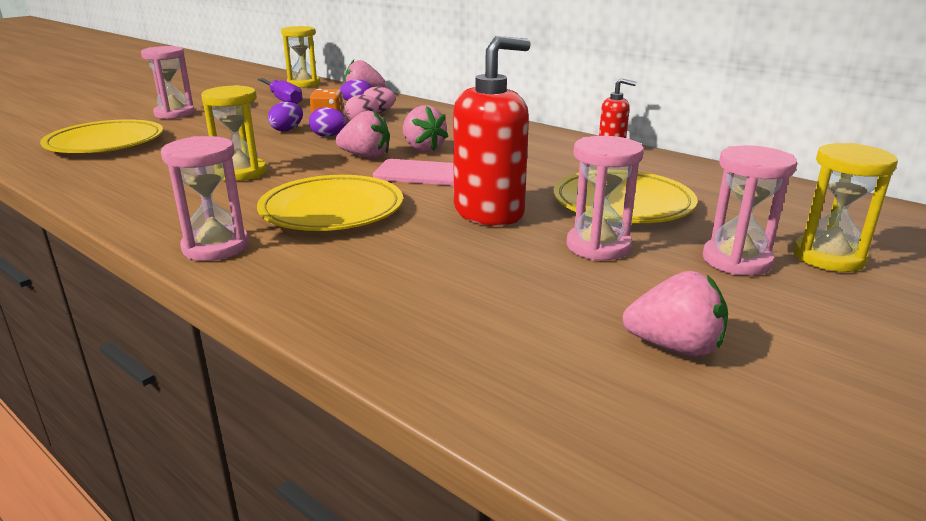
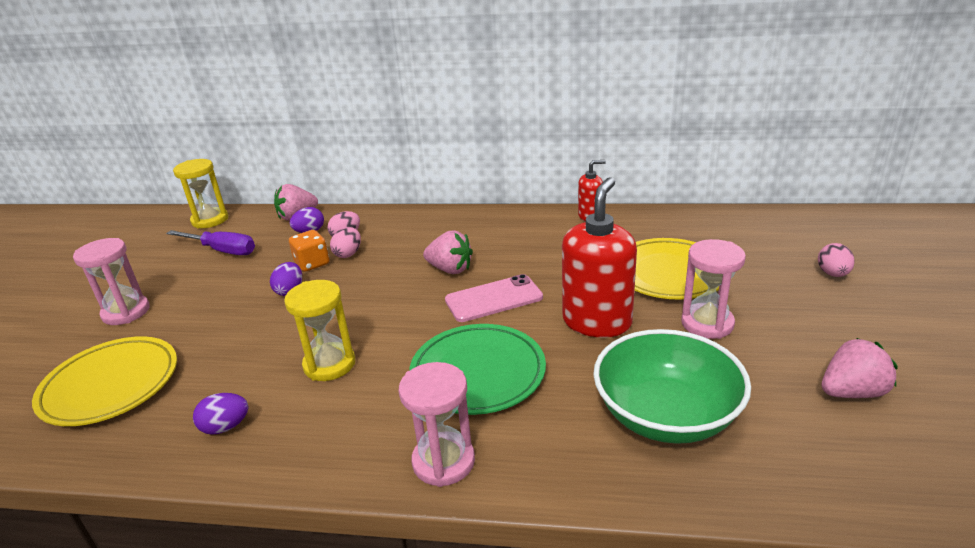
camera: 30 degrees left, 5 degrees up
(328, 136) = (343, 284): purple egg -> purple egg (225, 427)
(332, 210) = (478, 373): yellow plate -> green plate
(366, 156) = (415, 297): pink strawberry -> none
(438, 288) = (666, 415): none -> green bowl
(736, 260) = (794, 299): pink hourglass -> none
(828, 257) = (833, 274): yellow hourglass -> pink egg

